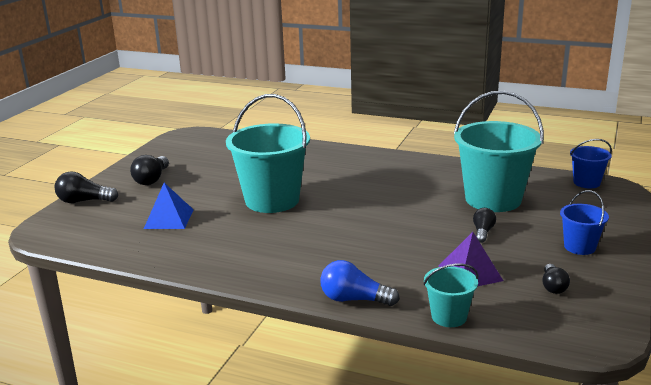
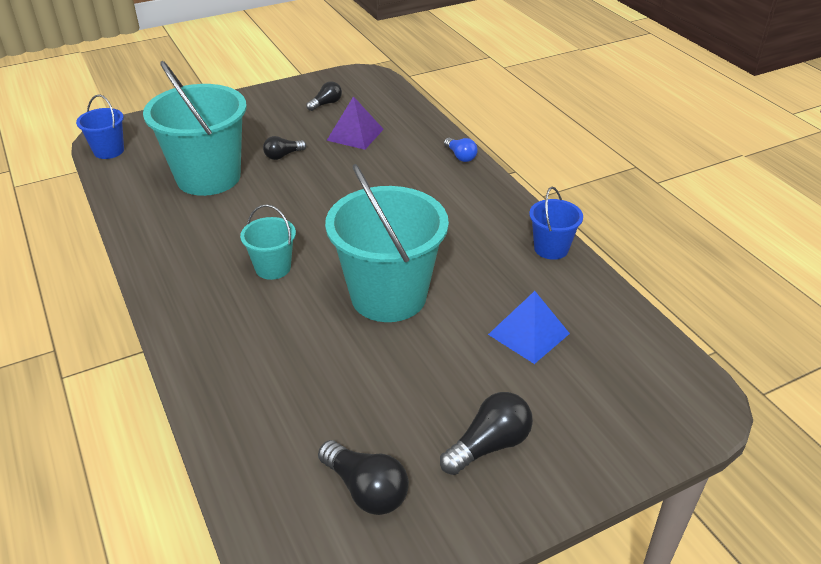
camera: 140 degrees left, 15 degrees up
(84, 201) = (619, 448): black light bulb -> black light bulb (366, 490)
(354, 299) = (460, 156): blue light bulb -> blue light bulb, size x0.64
(449, 317) = (419, 119): turquoise bucket -> turquoise bucket (273, 268)
(579, 247) = (252, 114): blue bucket -> blue bucket (551, 248)

